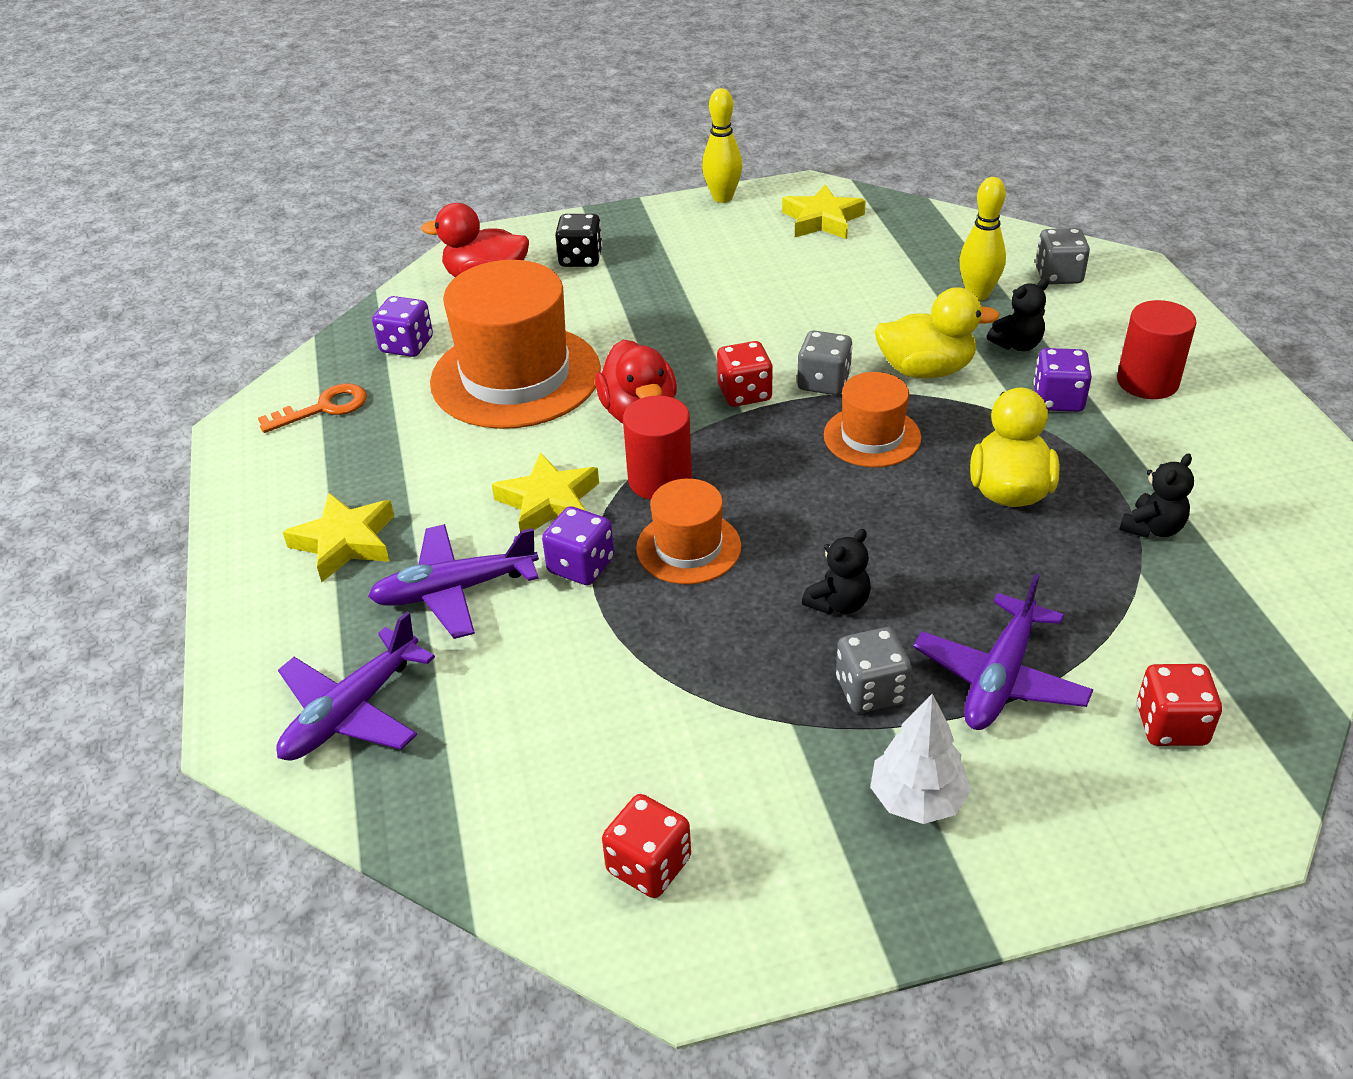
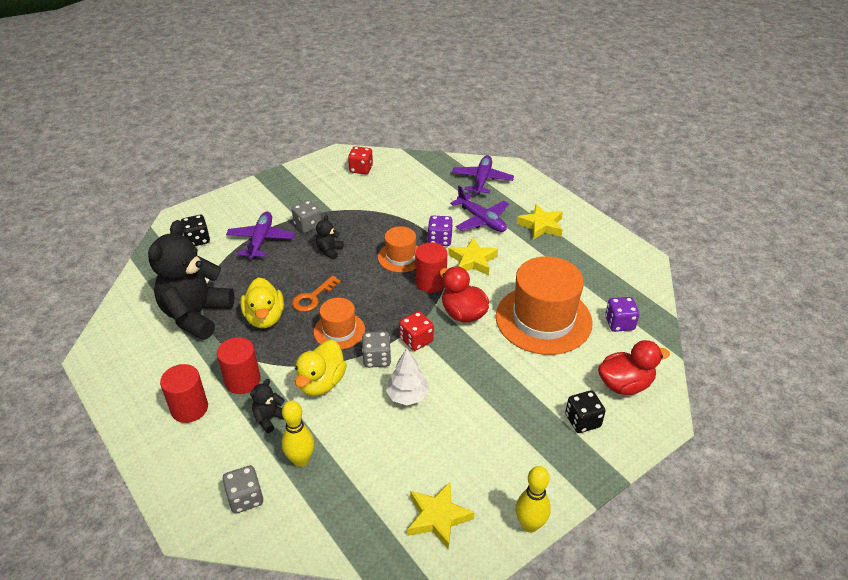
camera: 155 degrees right, 0 degrees up
(324, 408) = (619, 277): orange key -> orange key (313, 297)
(454, 590) = (481, 220): purple plane -> purple plane turned 90 degrees clockwise
(917, 799) = (284, 201): white tree -> white tree (407, 396)
(926, 370) = (321, 383): yellow duck -> yellow duck turned 45 degrees counterclockwise
(1058, 400) = (242, 380): purple dice -> red cylinder
(1152, 528) = (196, 315): black teddy bear -> black teddy bear, size x2.41
(1171, 725) = (197, 240): red dice -> black dice

